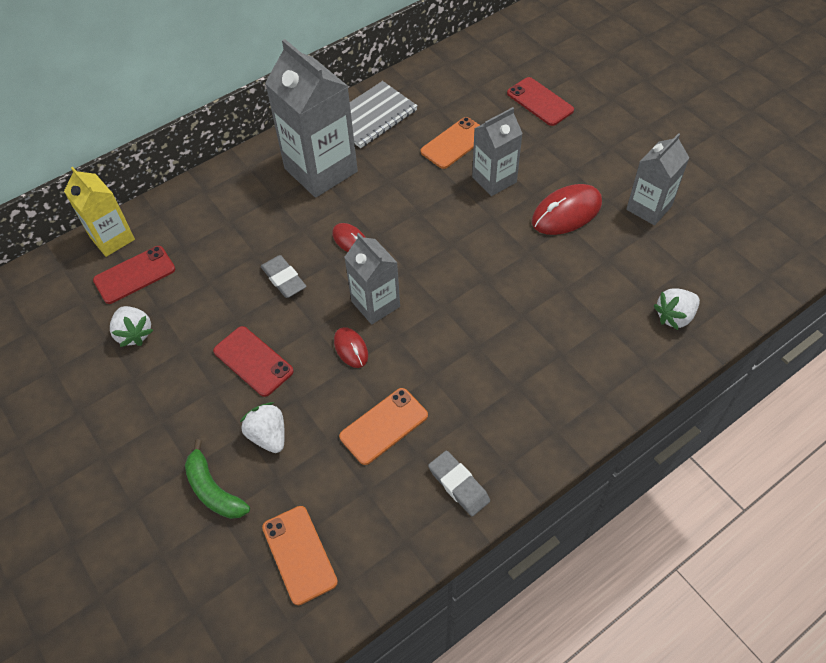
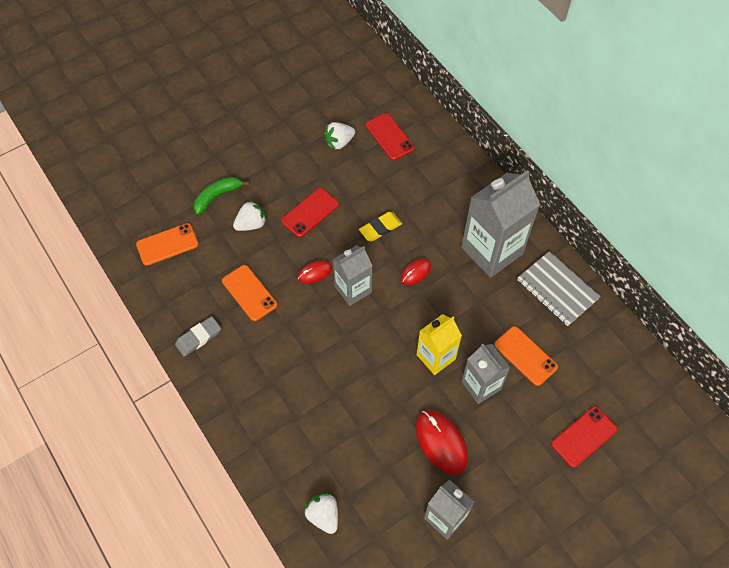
camera: 90 degrees right, 5 degrees up
(112, 238) = (423, 120): yellow carton -> yellow carton (436, 357)
(283, 279) = (380, 228): grey eraser -> yellow eraser

